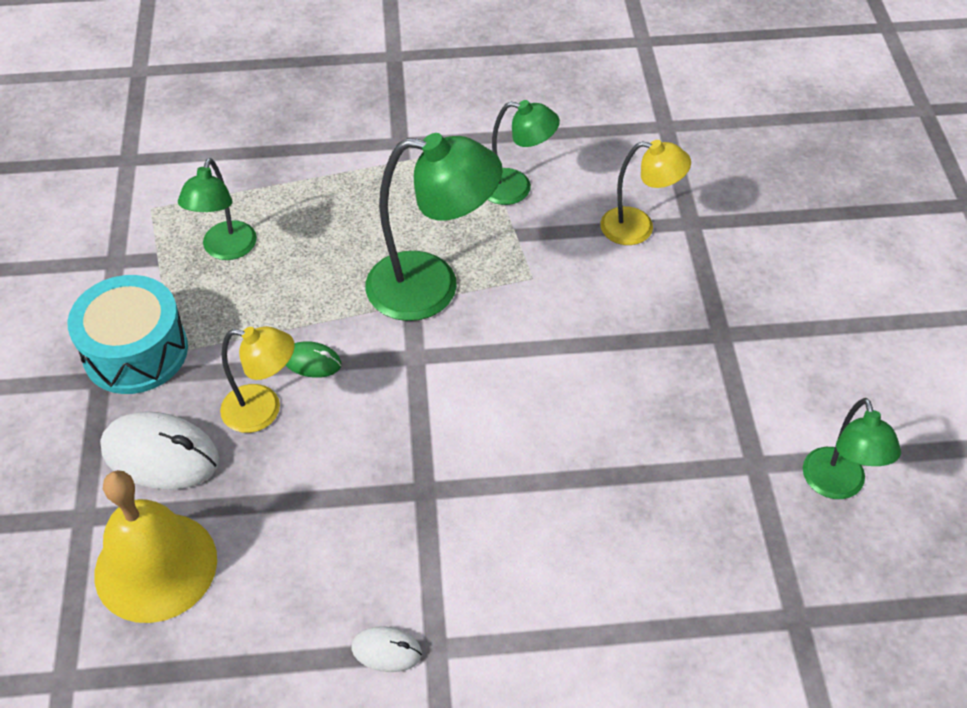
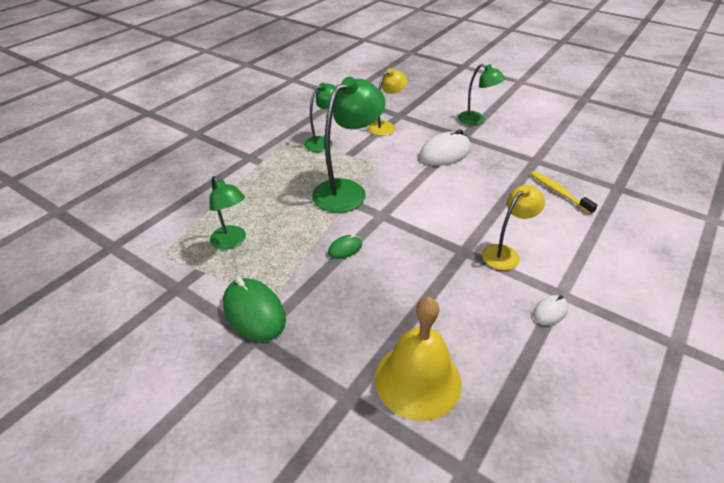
camera: 50 degrees left, 10 degrees down
(136, 352) = (254, 312): turquoise drum -> green mouse
(160, 455) = (340, 338): white mouse -> white mouse (445, 153)
(263, 410) = (356, 281): yellow lamp -> yellow lamp (505, 253)
(691, 538) = (559, 192): none -> yellow toothbrush
(837, 485) = (562, 149): green lamp -> green lamp (476, 120)

